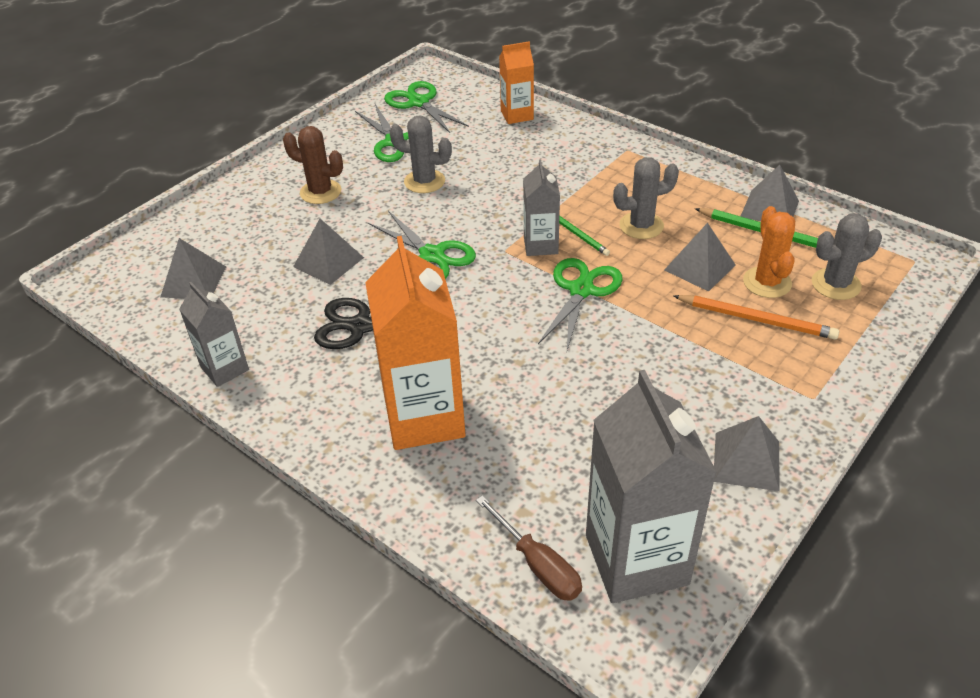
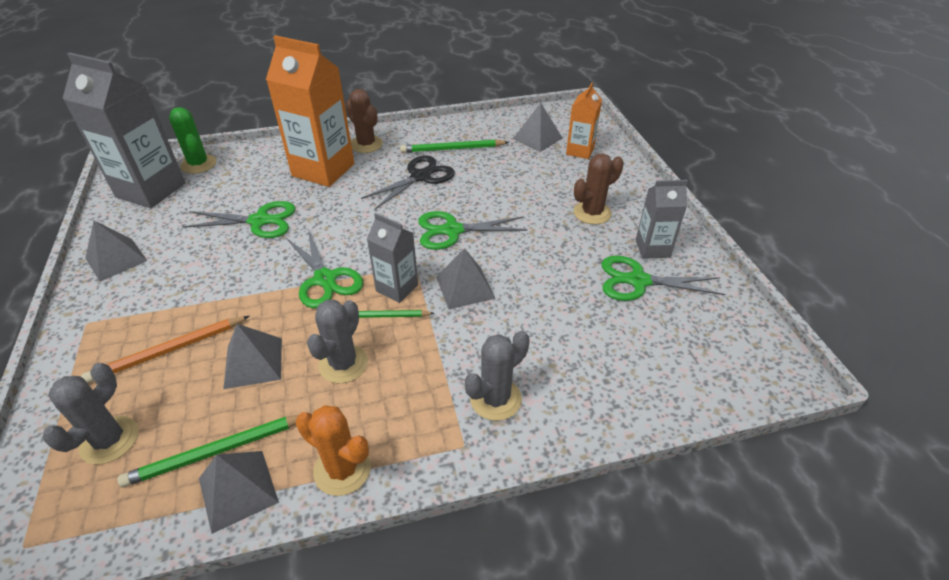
camera: 125 degrees right, 0 degrees up
(225, 368) = (446, 128): grey carton -> grey carton (652, 248)
(276, 335) = (452, 149): none -> green pencil
(328, 262) = (499, 187): grey pyramid -> grey pyramid (465, 287)
(330, 419) = (366, 144): none -> brown cactus
(419, 102) = (710, 331): green scissors -> green scissors (259, 221)
(424, 181) = (553, 269): grey cactus -> grey cactus (495, 399)
(517, 115) = (621, 394): orange carton -> orange carton (580, 151)
(538, 564) = (198, 164): brown screwdriver -> green cactus
(767, 282) = (181, 392): orange cactus -> orange cactus (342, 469)

